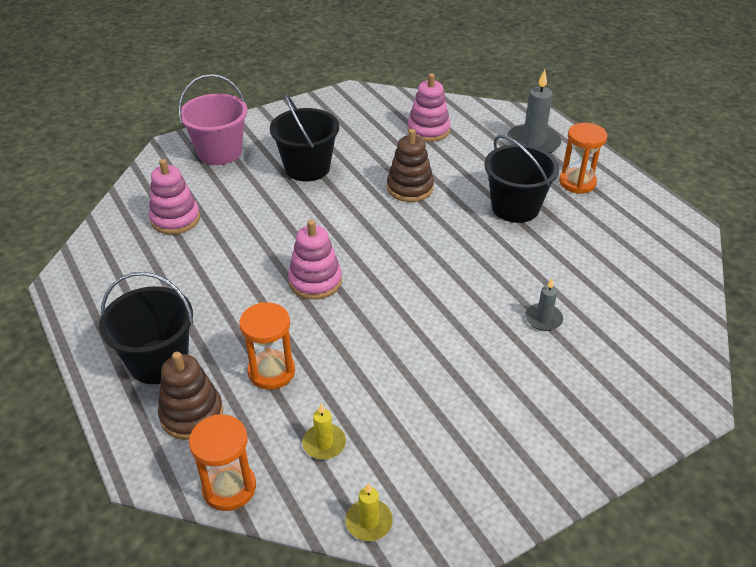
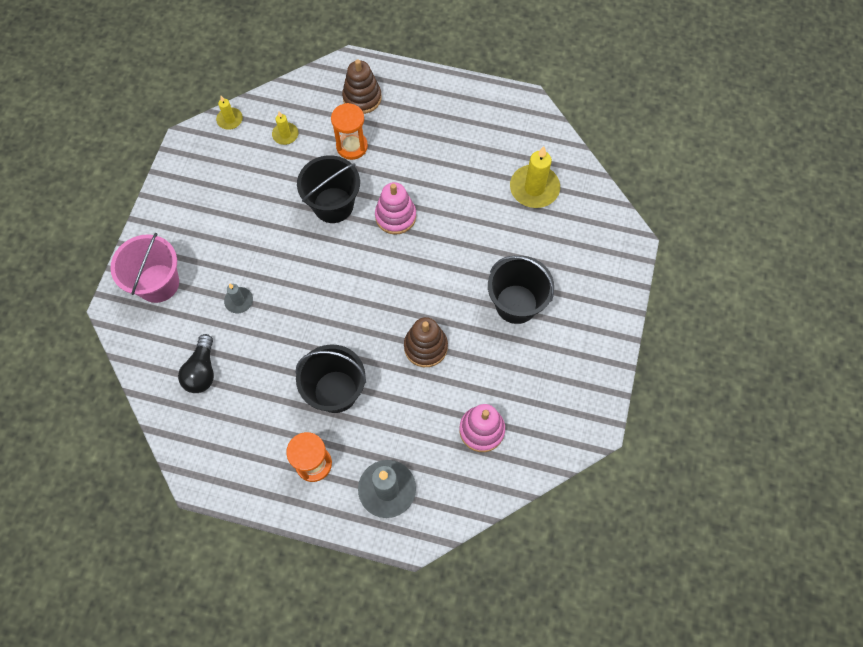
camera: 135 degrees right, 25 degrees up
(158, 361) = (413, 106): black bucket -> black bucket (333, 205)
(175, 219) = (534, 188): pink stacking toy -> yellow candle
(219, 152) = (593, 265): pink bucket -> pink bucket (158, 283)
(229, 488) = (305, 85): orange hourglass -> none
(629, 291) = (202, 371): none -> black light bulb

